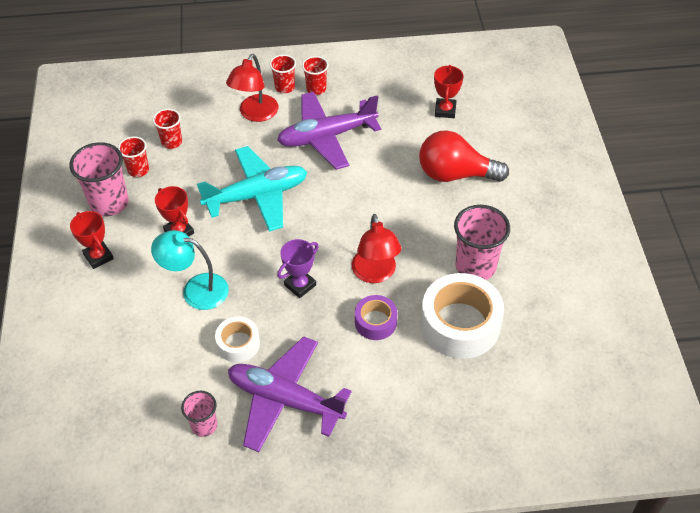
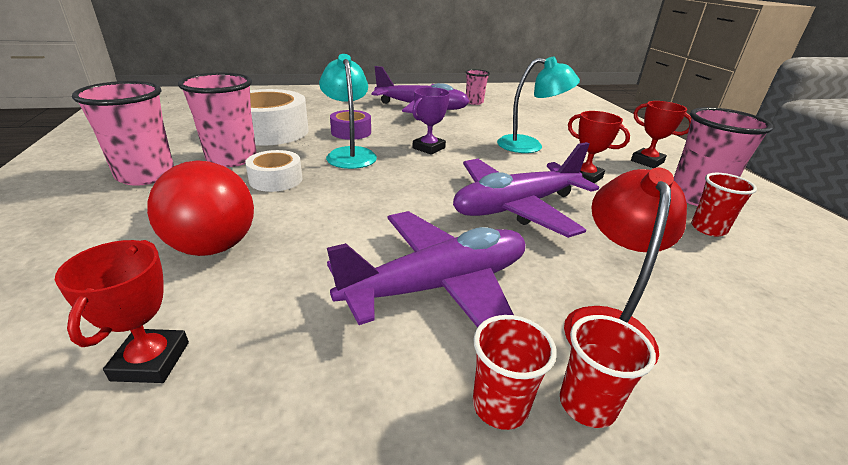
camera: 170 degrees right, 20 degrees down
(171, 142) = (708, 266): red cup -> none
(238, 344) = (470, 124): white tape -> white tape (276, 179)
(257, 196) = (516, 207): turquoise plane -> purple plane
(375, 274) = (349, 154): red lamp -> turquoise lamp
(455, 174) = (204, 238): red light bulb -> red light bulb turned 45 degrees clockwise
(528, 241) = (146, 175): none -> pink cup

